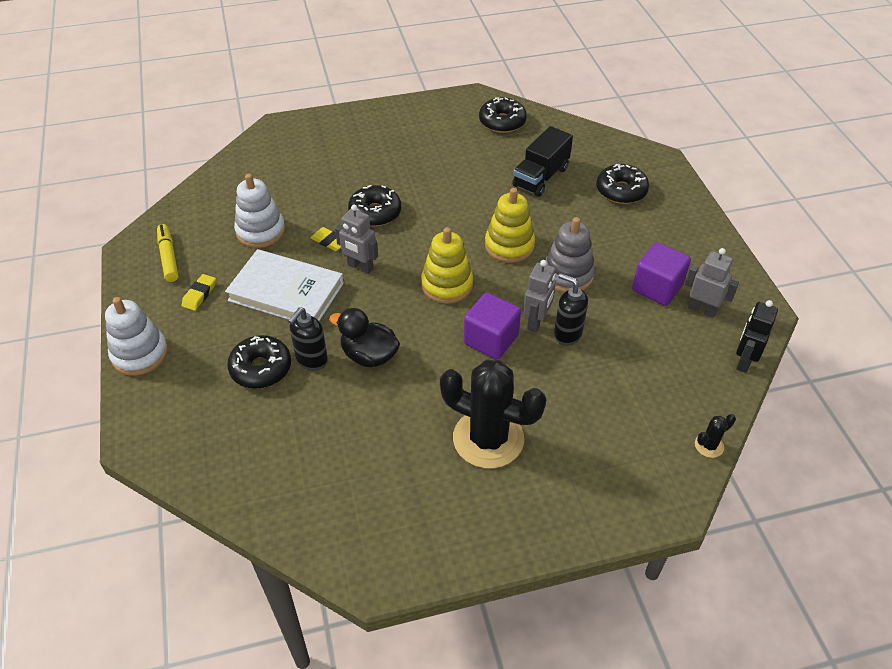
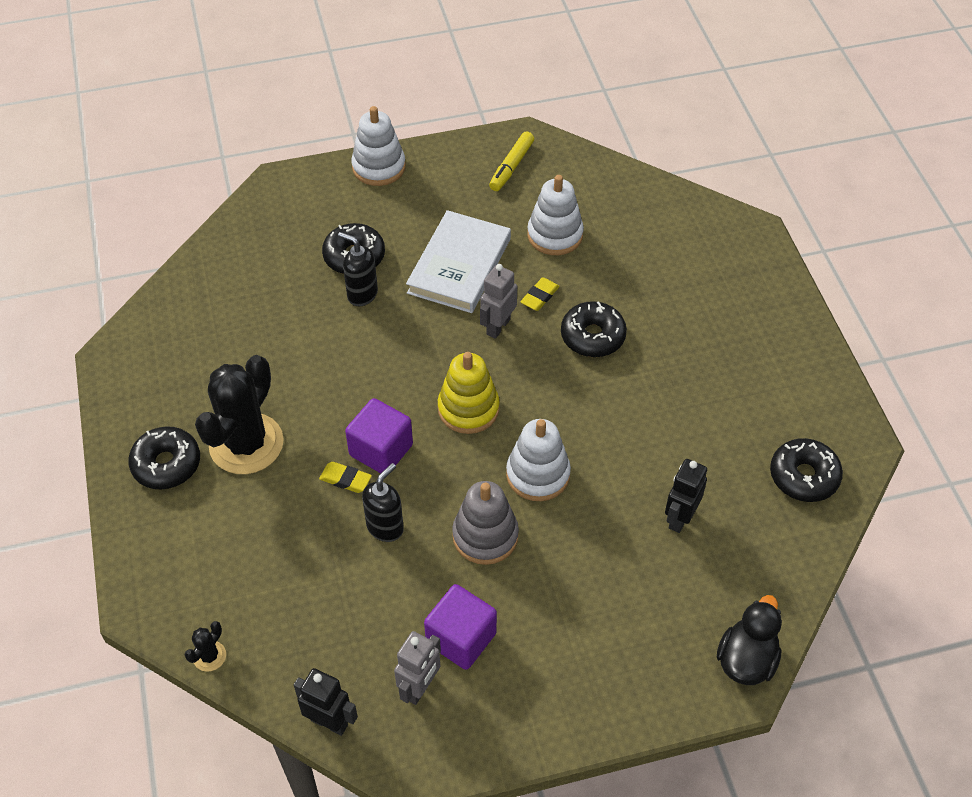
camera: 90 degrees right, 5 degrees up
(168, 257) = (511, 167): yellow marker -> yellow marker turned 135 degrees clockwise
(199, 294) = (456, 198): yellow eraser -> yellow eraser (345, 479)
(369, 356) = (364, 341): black duck -> black duck (746, 660)
(509, 245) = (538, 474): yellow stacking toy -> white stacking toy
(536, 322) = (406, 497): grey robot -> none
(540, 177) = (679, 518): black truck -> black robot
(621, 191) = (658, 619): black donut -> black donut (166, 464)
(709, 446) = (209, 656): black cactus -> black cactus turned 60 degrees clockwise

